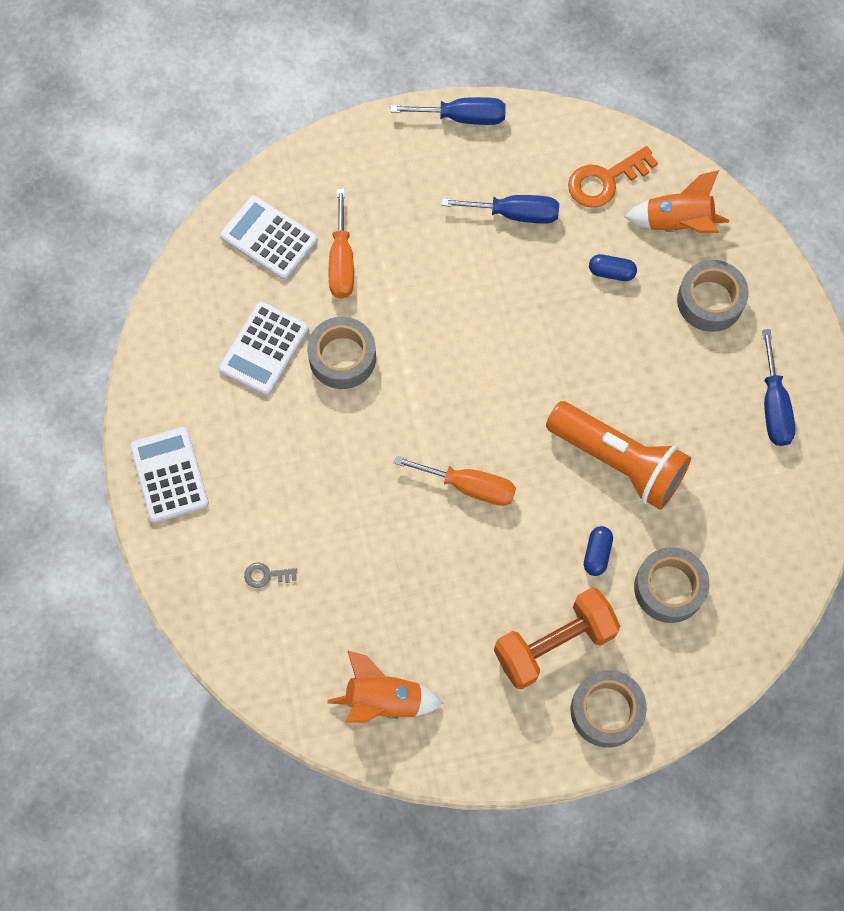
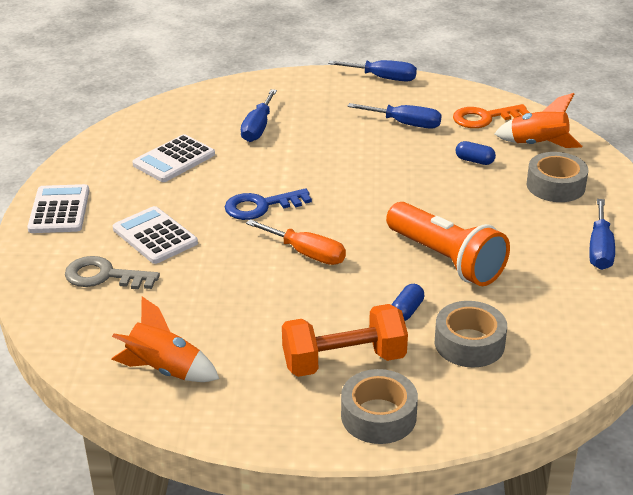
camera: 15 degrees right, 35 degrees down
(266, 575) = (104, 276): grey key -> grey key, size x1.97
(269, 238) = (208, 111): white calculator -> white calculator (155, 236)
(341, 261) = (258, 128): orange screwdriver -> blue screwdriver
(342, 357) = (234, 172): grey tape -> none
(394, 415) = (260, 206): none -> blue key

